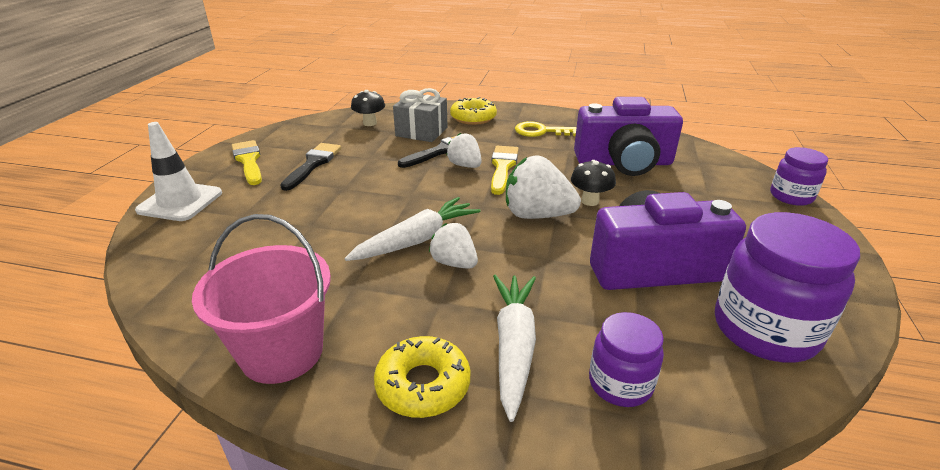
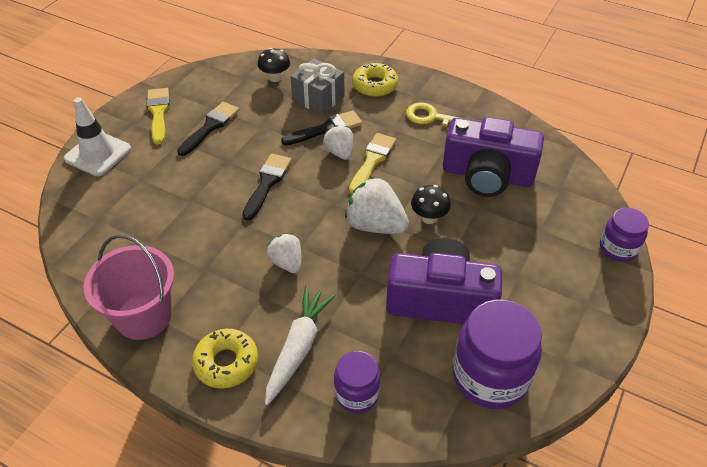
camera: 15 degrees right, 15 degrees up
(397, 199) = (267, 183): none -> black brush
(417, 240) = (267, 233): white carrot -> none

